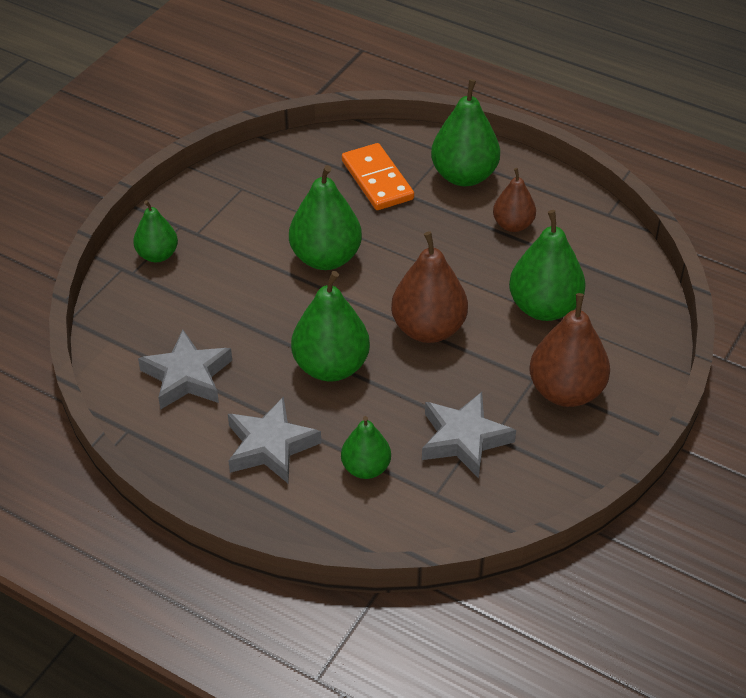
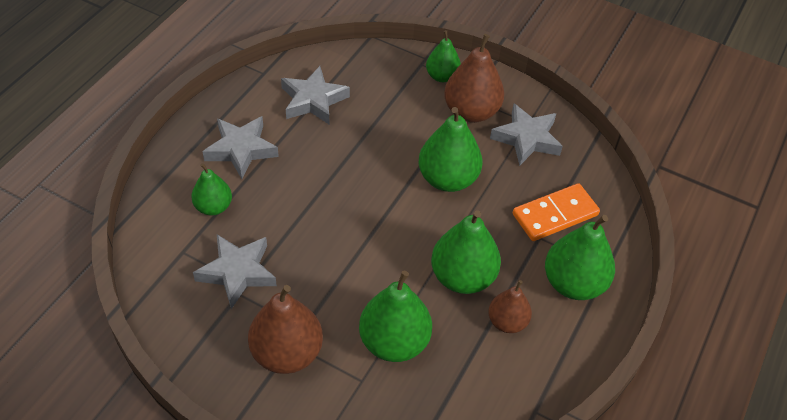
camera: 85 degrees right, 5 degrees up
(267, 191) = (527, 138): none -> grey star
(331, 367) = (321, 184): green pear -> green pear (462, 277)
(428, 329) = (364, 250): brown pear -> brown pear (471, 112)

